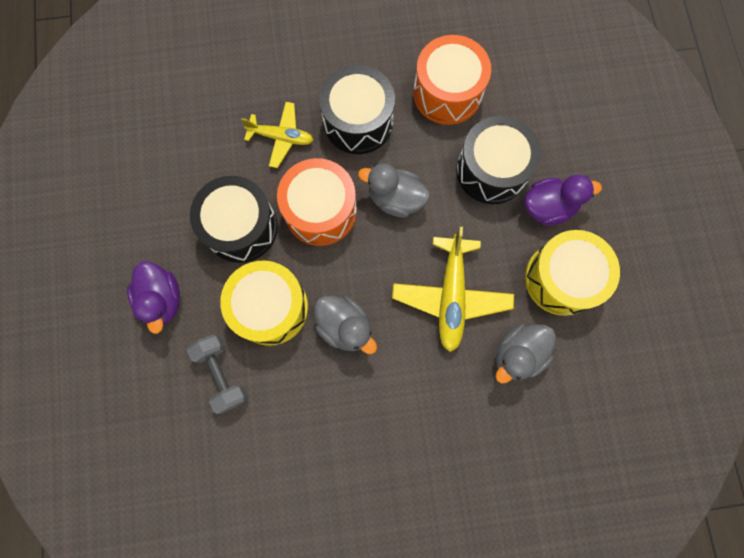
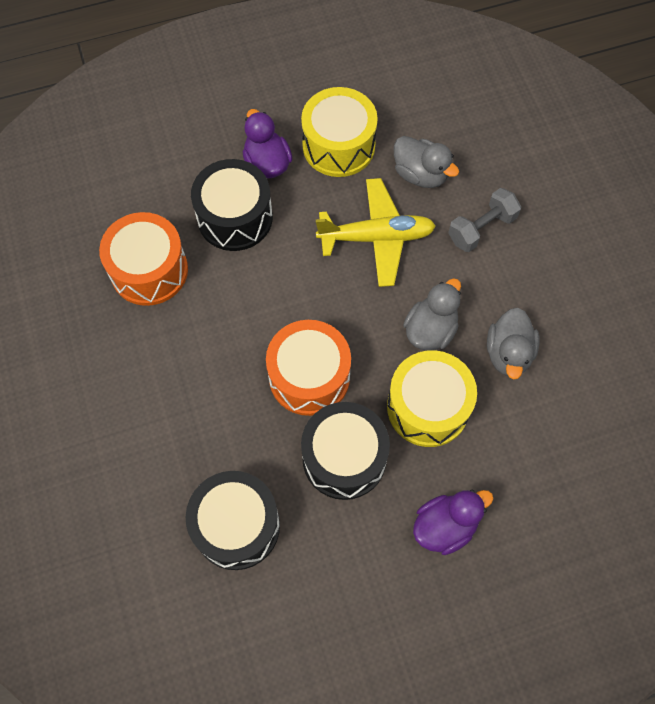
camera: 100 degrees left, 10 degrees down
(222, 374) = (509, 441): grey dumbbell -> grey dumbbell (481, 228)
(281, 137) = (227, 436): yellow plane -> none
(358, 121) = (196, 356): black drum -> black drum (236, 526)
(395, 199) = (282, 303): grey duck -> grey duck (508, 353)

